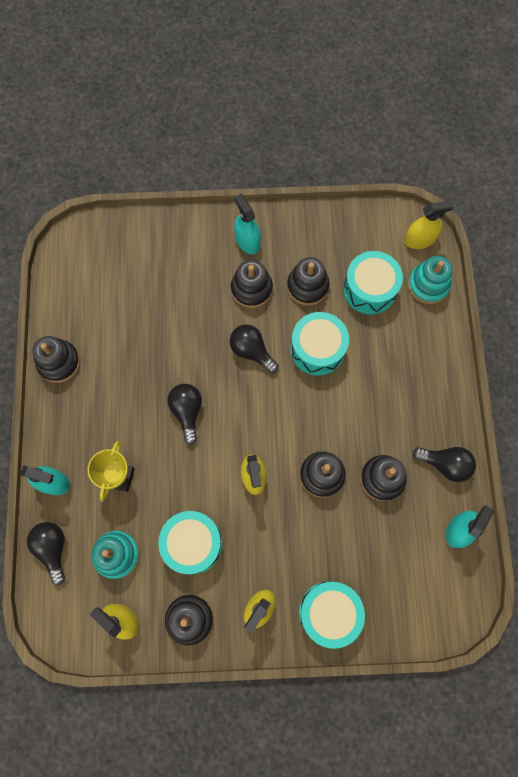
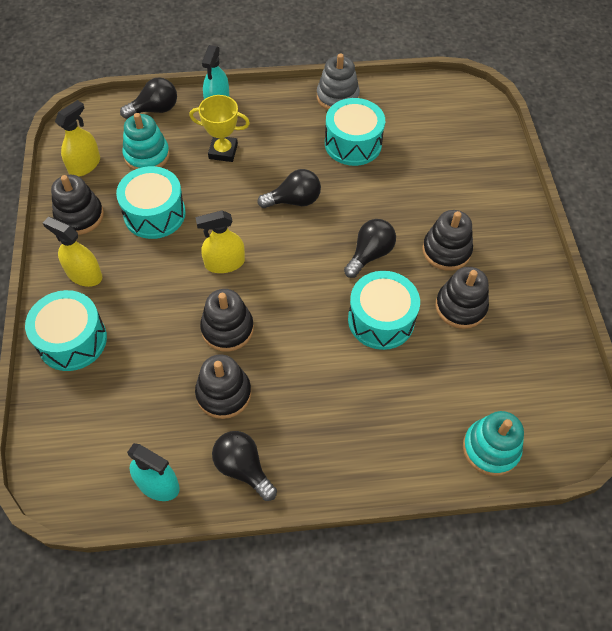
camera: 85 degrees right, 15 degrees down
(59, 362) = (337, 97): black stacking toy -> grey stacking toy
(247, 241) = (506, 244): turquoise spray bottle -> none
(369, 289) = (470, 376): turquoise drum -> turquoise drum (353, 143)
(420, 239) = (556, 438): yellow spray bottle -> none
(445, 464) = (243, 468): black light bulb -> black light bulb turned 120 degrees clockwise

